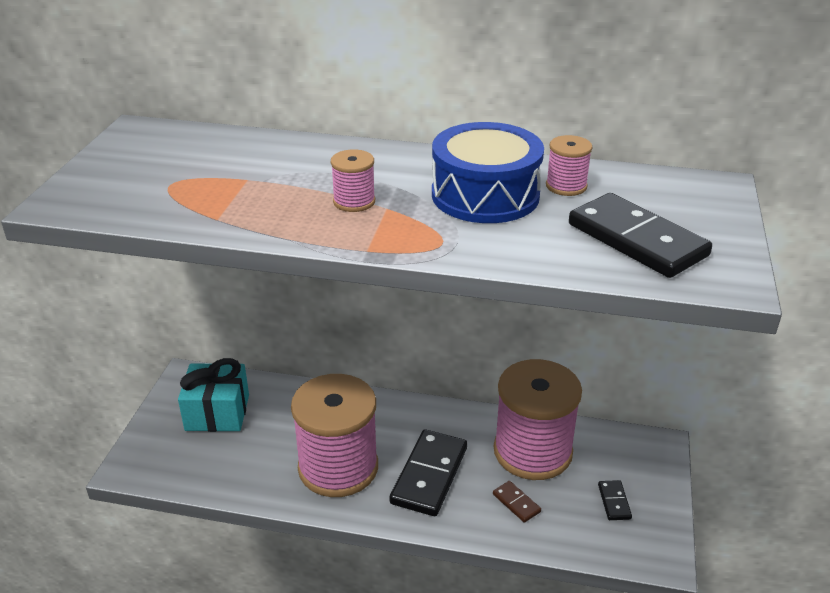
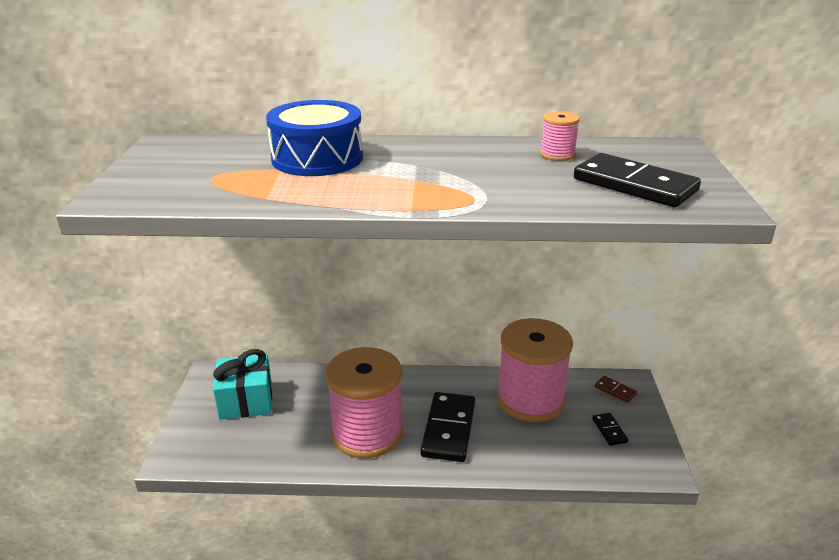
camera: 10 degrees left, 5 degrees down
(354, 201) = (384, 177): pink spool -> none
(485, 195) = (494, 165): blue drum -> blue drum (317, 158)
(516, 503) = (529, 442): brown domino -> brown domino (615, 391)

